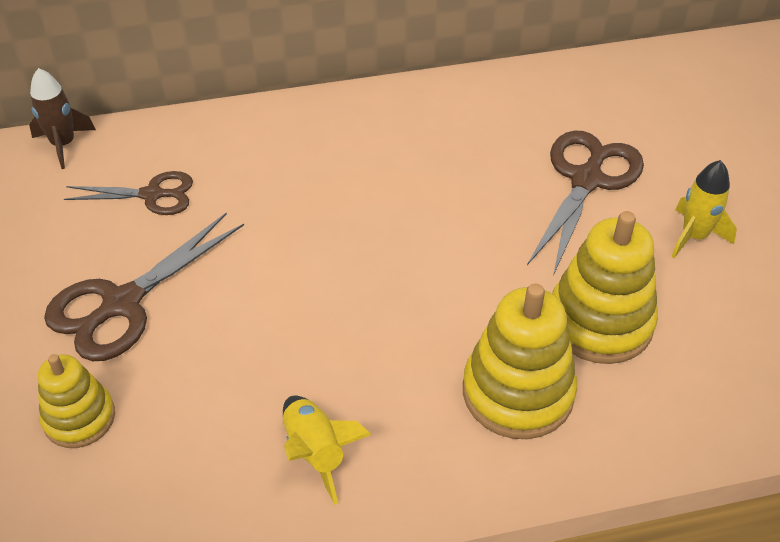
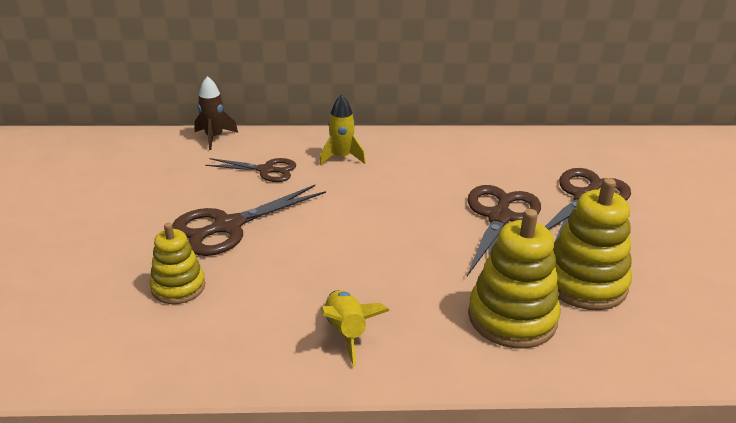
camera: 10 degrees right, 15 degrees down
(481, 231) = (499, 217): none -> brown scissors
(694, 236) = (667, 241): yellow rocket -> yellow rocket (341, 157)

